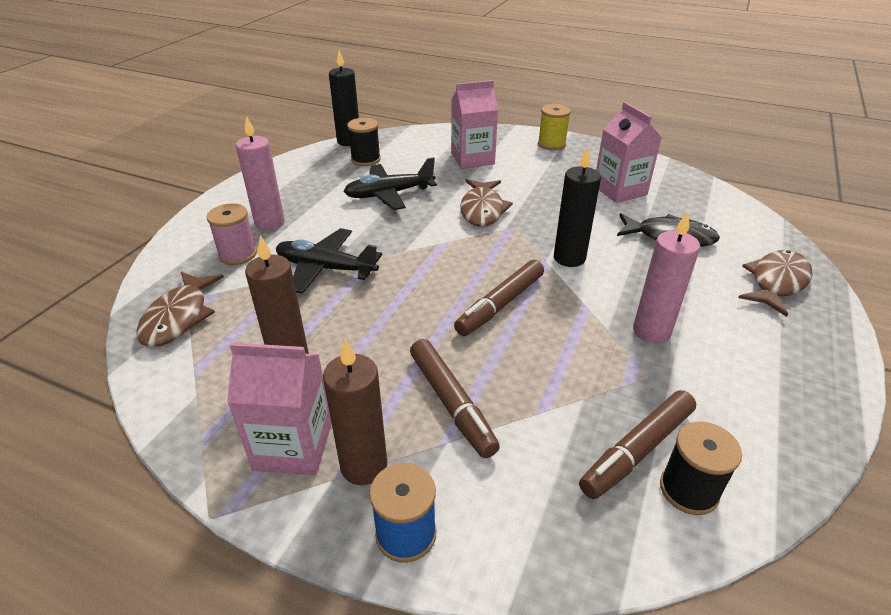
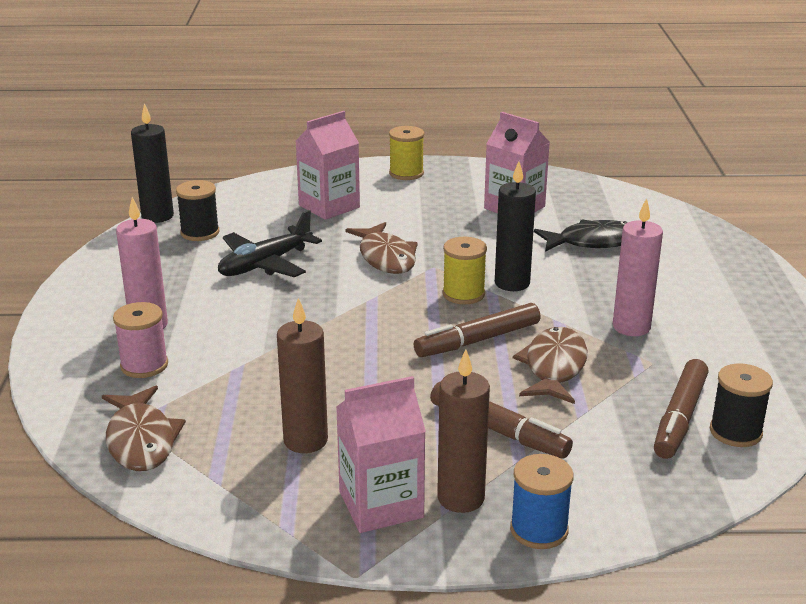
camera: 25 degrees left, 10 degrees down
(326, 268) = (264, 353): black plane -> none
(500, 304) = (477, 340): brown marker -> brown marker turned 45 degrees clockwise
(520, 257) = (463, 294): none -> yellow spool
(776, 282) = (711, 260): brown fish -> brown fish (554, 367)

